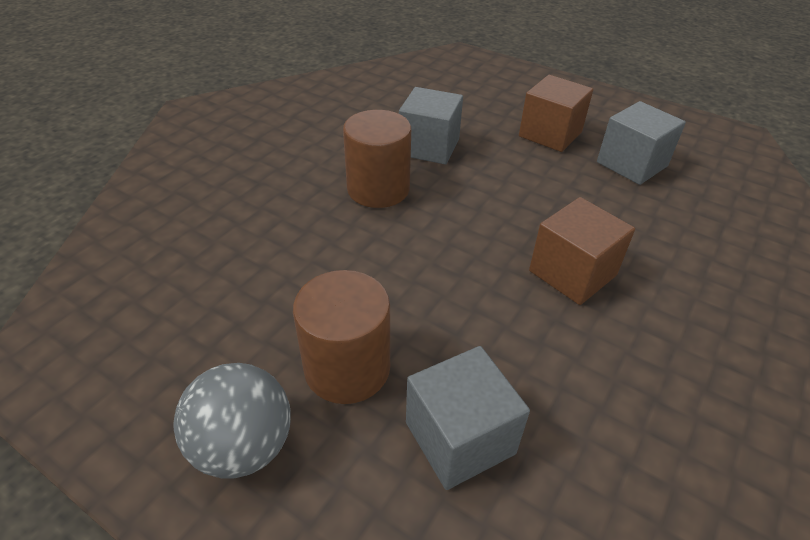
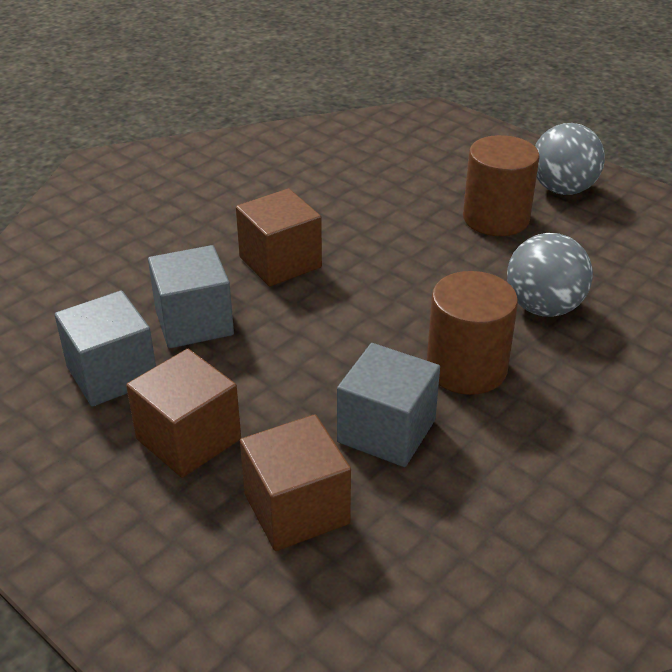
camera: 170 degrees left, 5 degrees down
(308, 246) = (543, 307): none -> grey ball
(459, 438) = (418, 181): grey cube -> grey cube (194, 322)
(469, 110) = (296, 509): none -> brown cube

